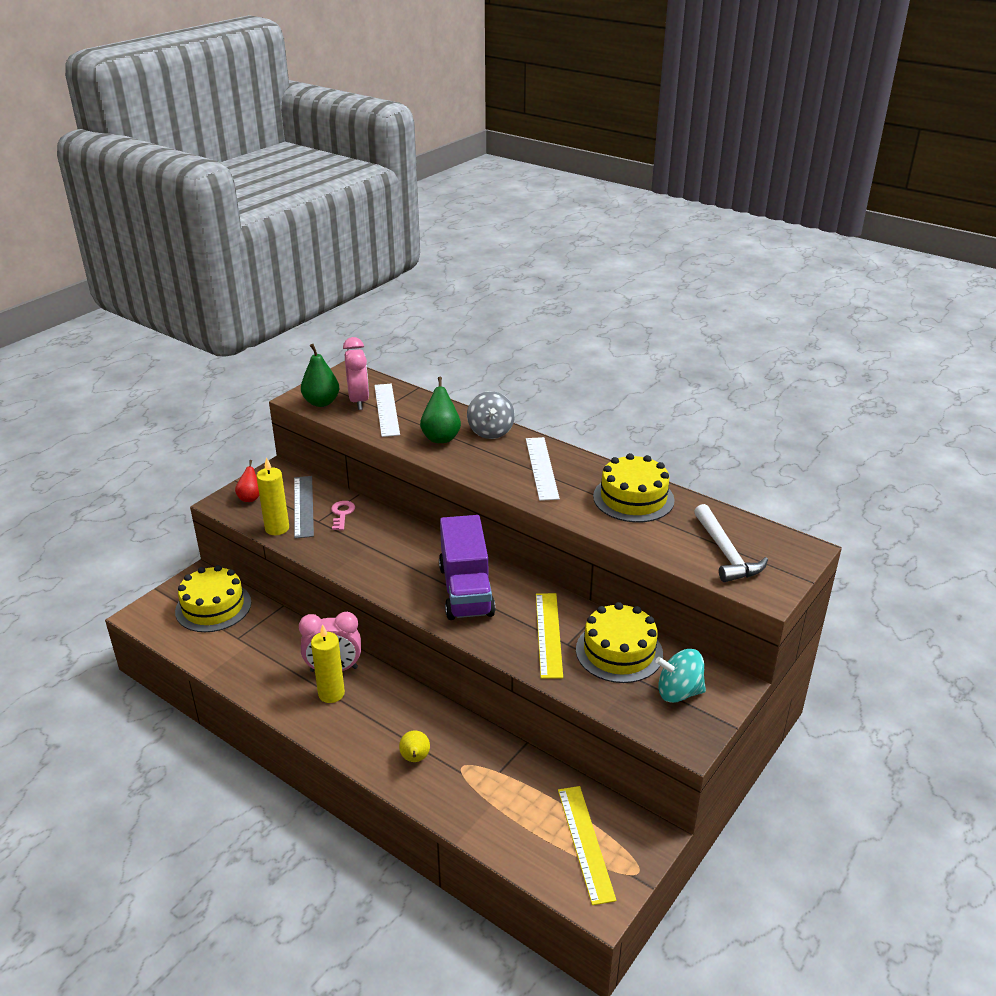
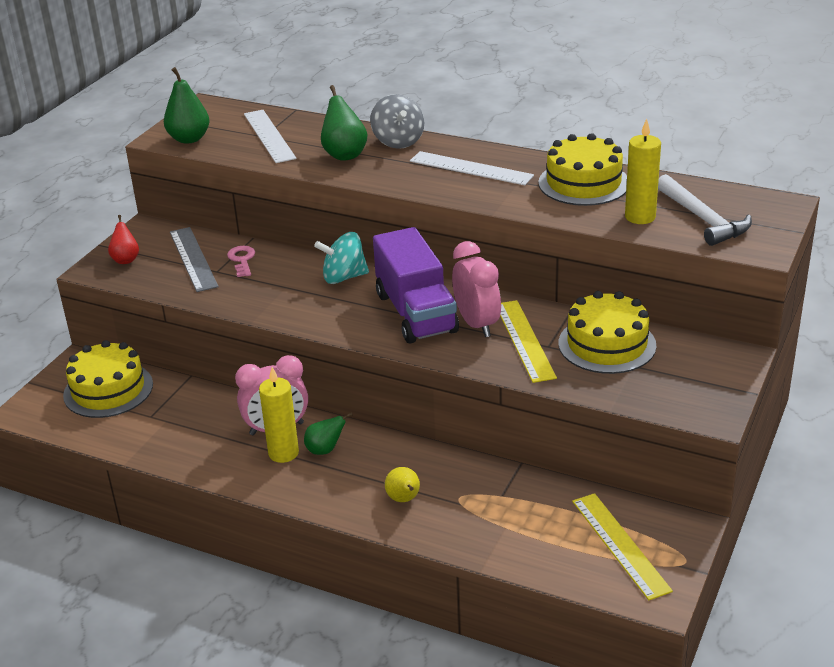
camera: 10 degrees left, 0 degrees up
(277, 528) = (171, 285): yellow candle -> yellow candle (640, 217)
(359, 401) = (232, 132): pink clock -> pink clock (477, 324)
(366, 697) = (325, 450): none -> green pear
(541, 468) = (471, 168): white ruler -> white ruler turned 45 degrees counterclockwise
(678, 692) = (685, 371): turquoise spinning top -> turquoise spinning top (344, 277)

